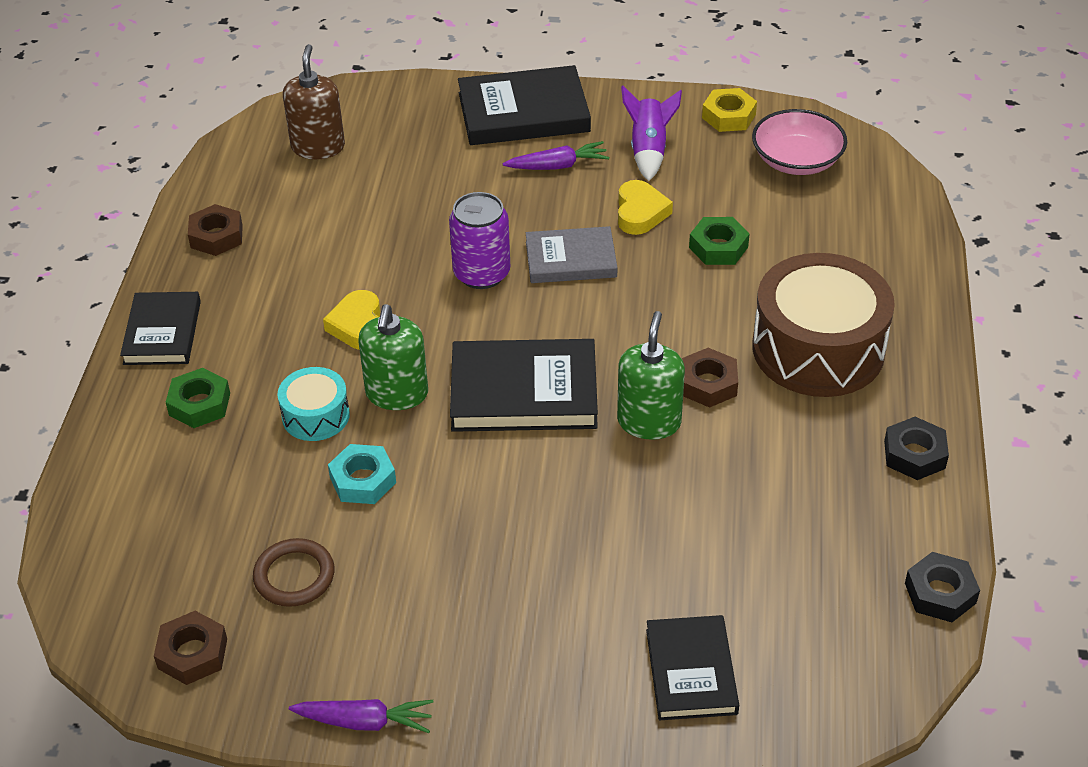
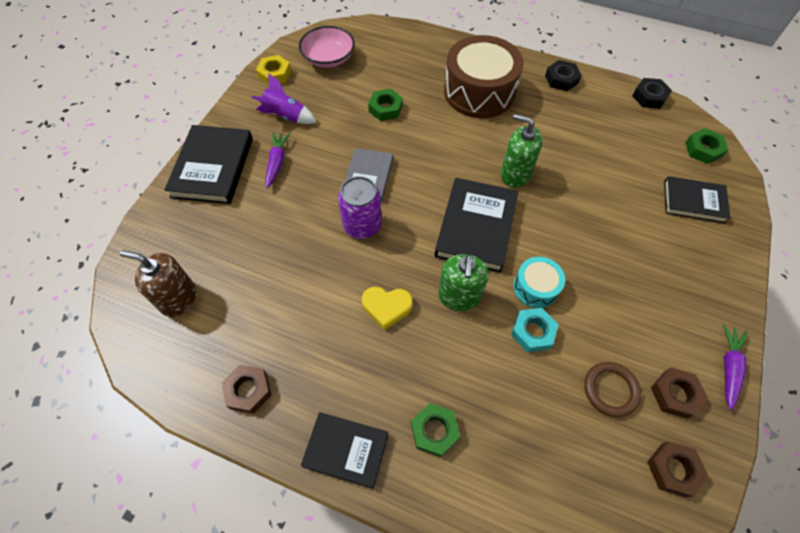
camera: 75 degrees left, 15 degrees up
(315, 415) = (467, 351): turquoise drum -> turquoise drum (535, 287)
(397, 394) = (459, 297): green soap dispenser -> green soap dispenser turned 75 degrees clockwise
(640, 213) = (340, 134): yellow heart -> none
(708, 384) = (492, 142): brown nut -> brown nut (675, 394)
(834, 685) = (703, 149): none -> green nut

